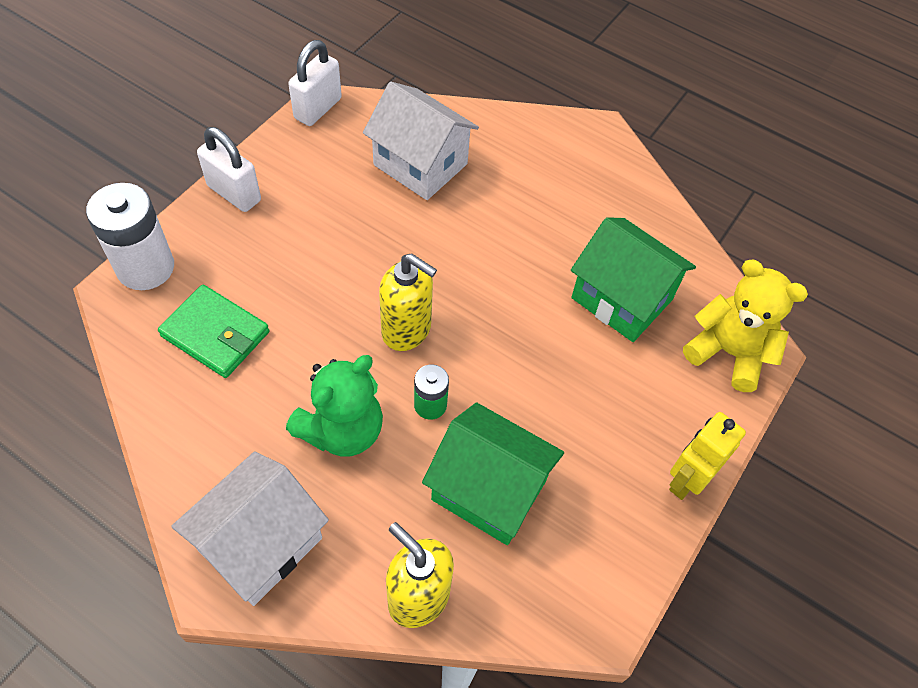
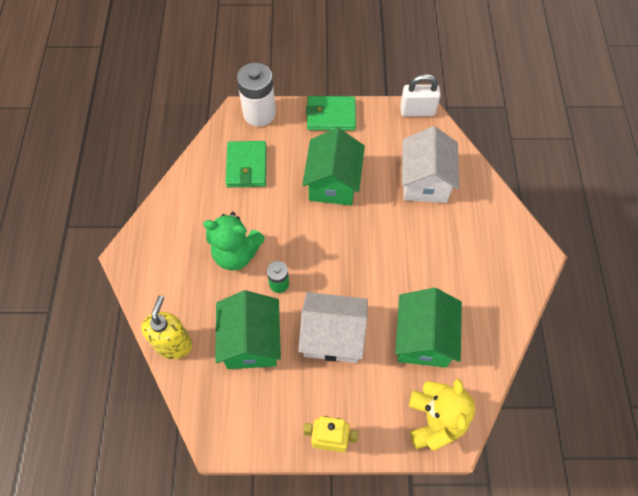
camera: 60 degrees right, 5 degrees up
(234, 193) = (331, 115): white padlock -> green wallet
(260, 543) = (156, 260): white house -> white house (333, 336)
(336, 254) = (333, 183): none -> green house
(407, 330) = (314, 244): yellow soap dispenser -> none

